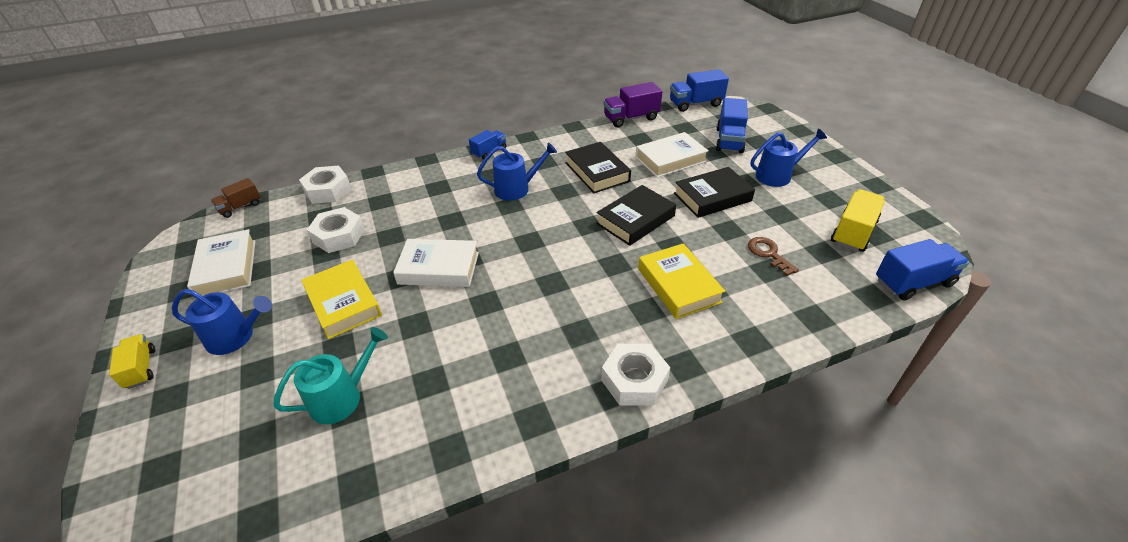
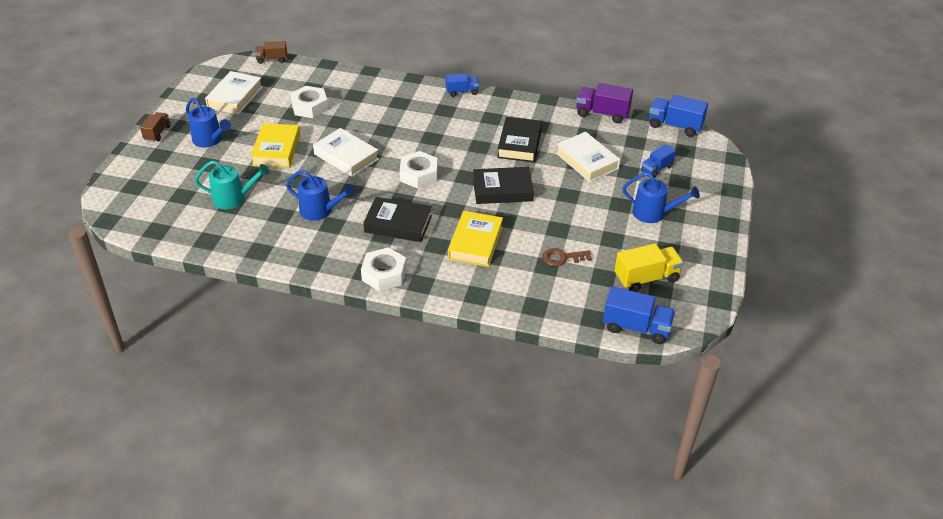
camera: 35 degrees right, 0 degrees up
(141, 368) = (157, 133): yellow truck -> brown truck
(328, 190) = (330, 72): white nut -> white nut (419, 175)
(516, 189) = (449, 129): blue watering can -> blue watering can (320, 211)
(670, 159) = (587, 161): white book -> white book turned 45 degrees clockwise
(712, 197) = (578, 203): black book -> black book (398, 224)
(729, 140) = (656, 169): blue truck -> blue truck, size x0.63
(768, 254) = (562, 258): brown key -> brown key turned 105 degrees counterclockwise

